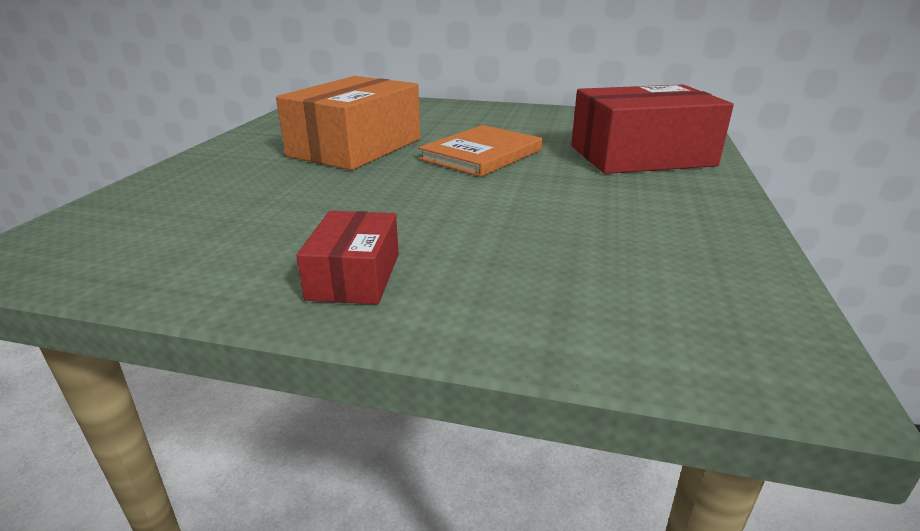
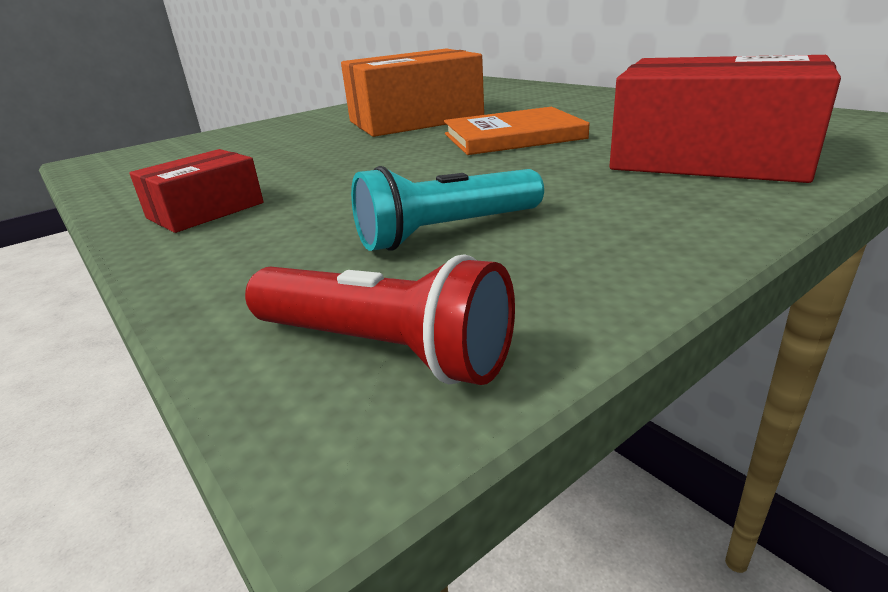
camera: 40 degrees right, 0 degrees up
(600, 242) = (447, 232): none -> turquoise flashlight
(726, 326) = (382, 349): none -> red flashlight

